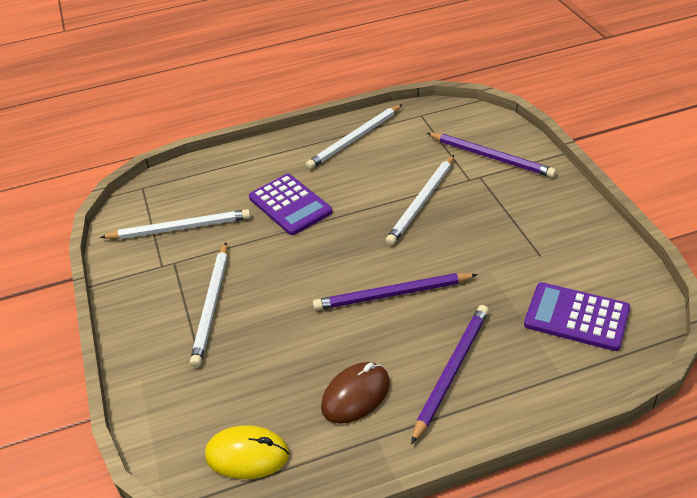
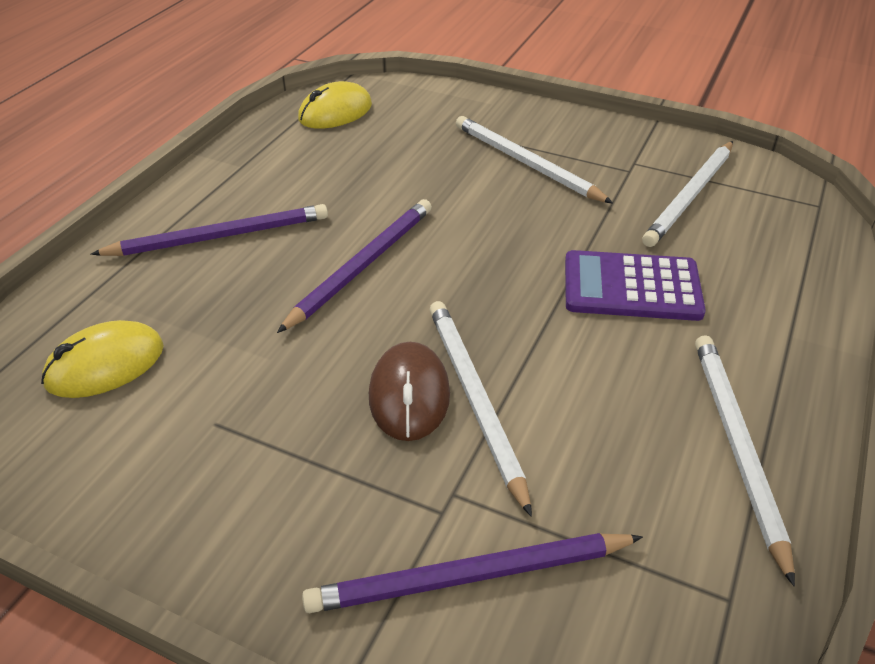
camera: 130 degrees right, 0 degrees up
(356, 395) = (294, 178): brown mouse -> brown mouse (409, 395)
(451, 372) = (218, 236): purple pencil -> purple pencil turned 90 degrees counterclockwise
(576, 317) = (105, 365): purple calculator -> yellow mouse

